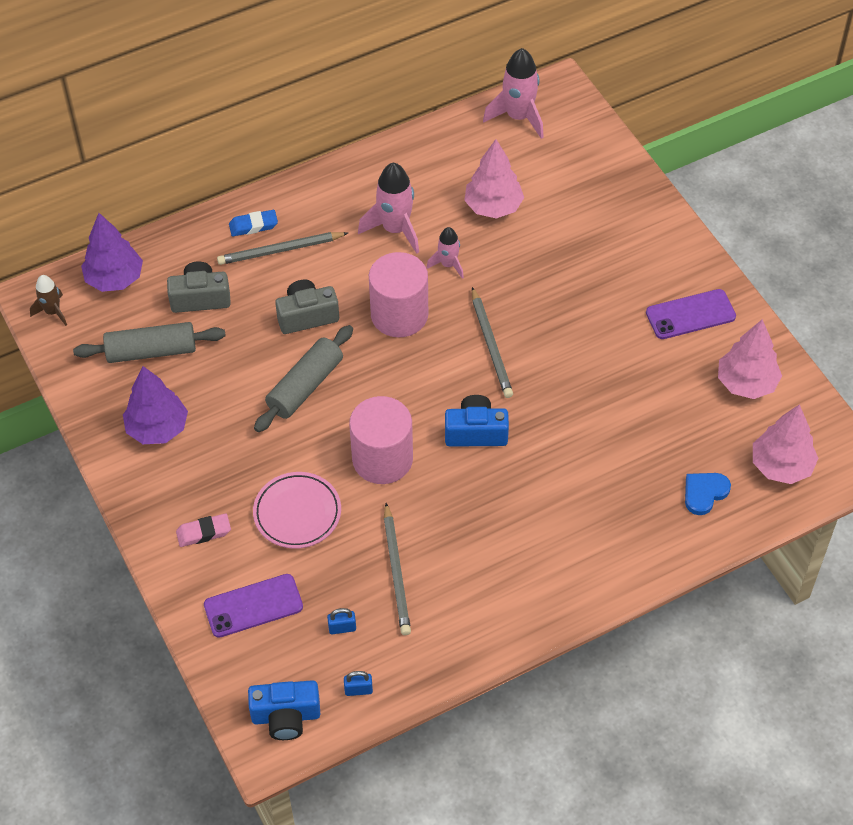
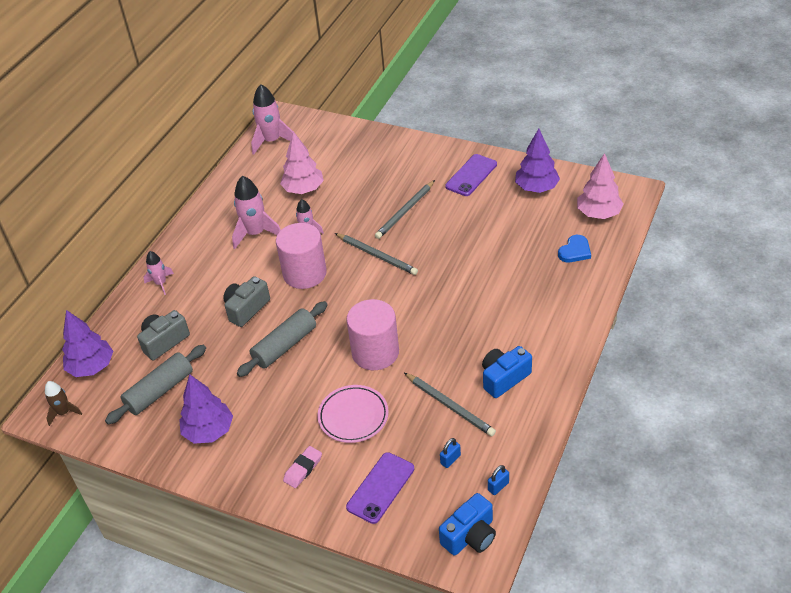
camera: 35 degrees left, 10 degrees down
(253, 226) = (161, 283): blue eraser -> pink rocket
(280, 250) = (192, 285): grey pencil -> grey pencil (405, 211)
(305, 386) = (285, 346): grey rolling pin -> grey rolling pin turned 45 degrees clockwise
(476, 432) = (416, 303): blue camera -> blue camera (504, 378)
(704, 493) = (575, 251): blue heart -> blue heart turned 150 degrees counterclockwise
(746, 383) = (536, 188): pink tree -> purple tree

